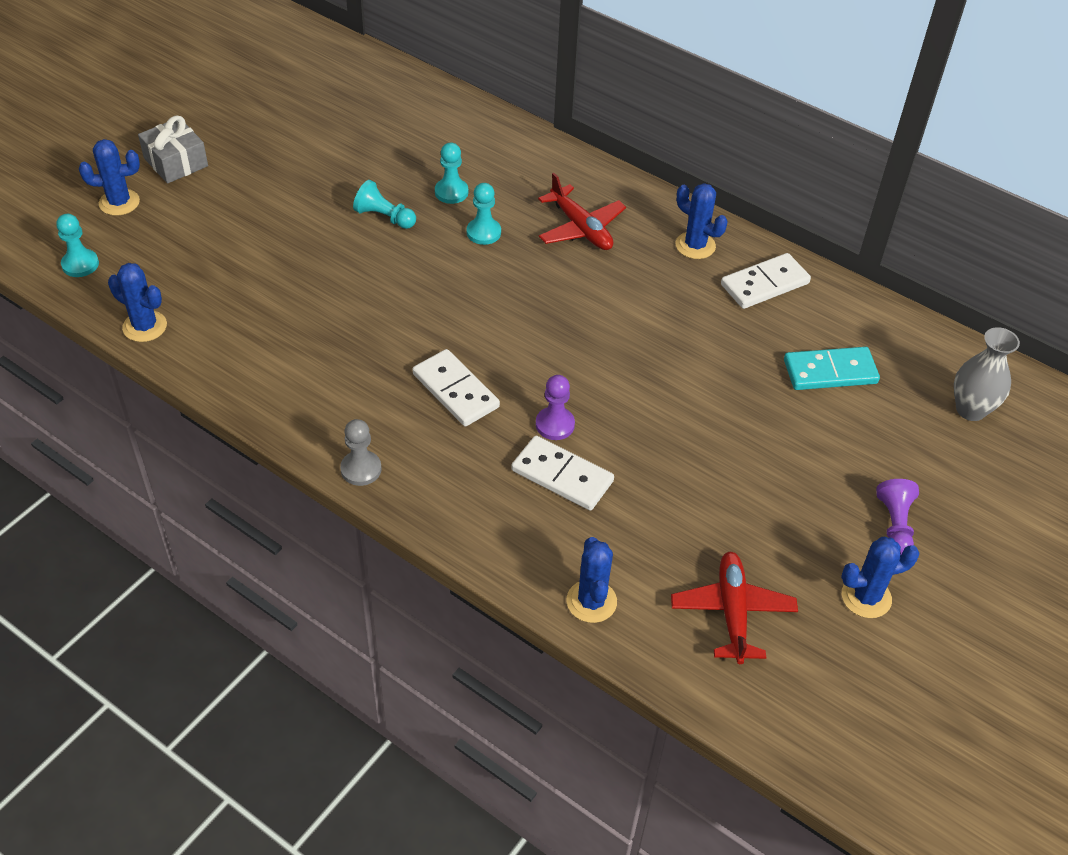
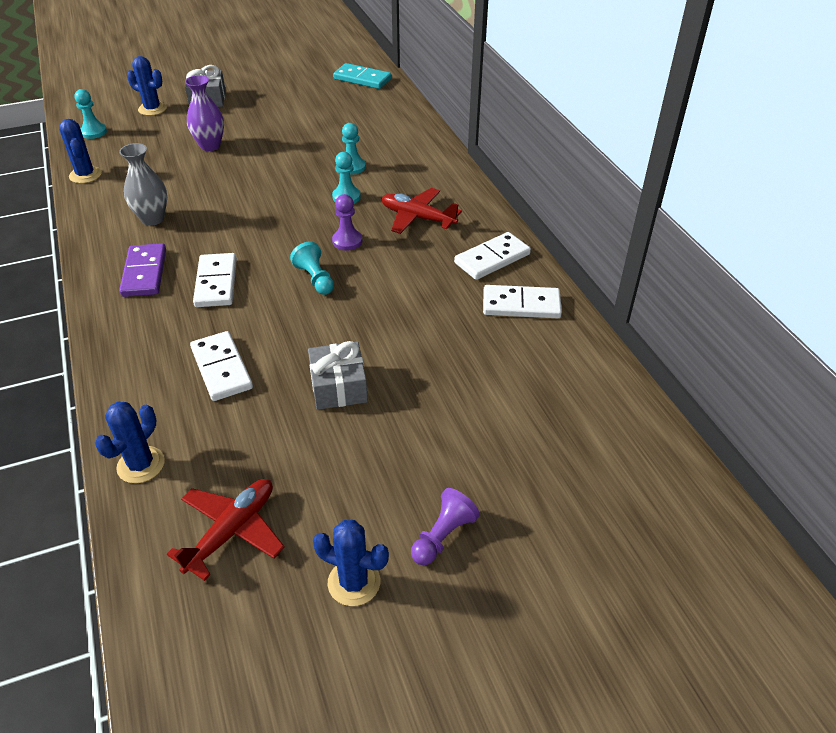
camera: 35 degrees right, 5 degrees down
(256, 227) = (210, 146): none -> purple vase
(361, 469) = (102, 304): grey pawn -> none
(365, 414) = (145, 273): none -> purple domino
(384, 217) = (293, 166): turquoise pawn -> turquoise pawn (315, 279)
(555, 425) = (256, 333): purple pawn -> purple pawn (347, 241)
(581, 228) = (417, 218): red plane -> red plane turned 120 degrees clockwise
(686, 440) = (338, 386): none -> grey gift
(695, 245) = (492, 259): blue cactus -> white domino
(830, 371) = (511, 389): turquoise domino -> turquoise domino (362, 79)
(970, 409) = (613, 476): grey vase -> grey vase (152, 219)

